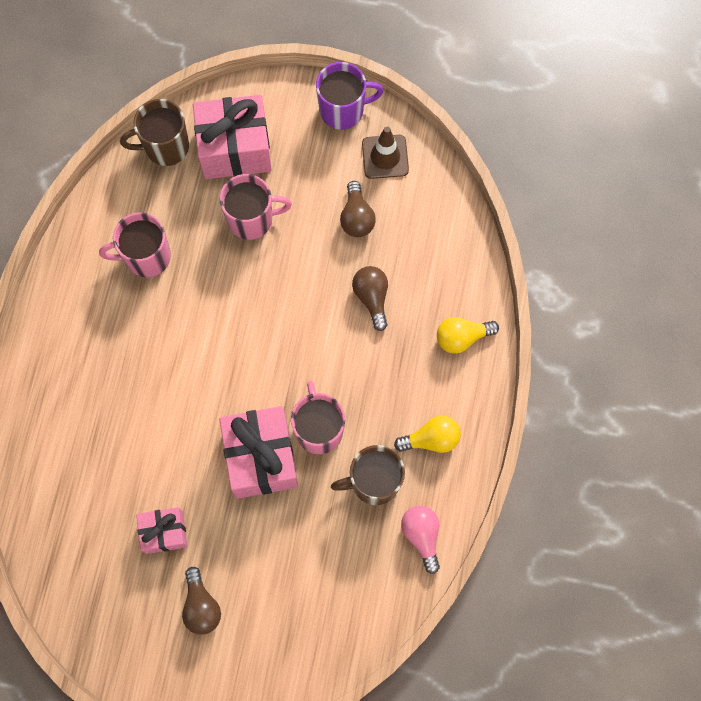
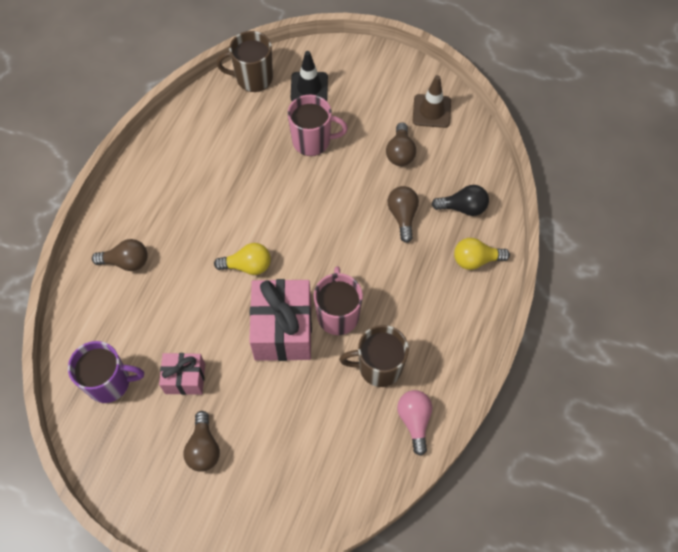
camera: 10 degrees right, 10 degrees down
(67, 407) = (126, 262): none -> brown light bulb
(146, 257) = (219, 156): pink mug -> none
(235, 149) = (309, 87): pink gift -> black traffic cone
(343, 110) = (403, 72): purple mug -> purple mug (110, 382)
(431, 439) = (436, 339): yellow light bulb -> yellow light bulb (248, 266)
(439, 275) = (463, 207): none -> black light bulb

